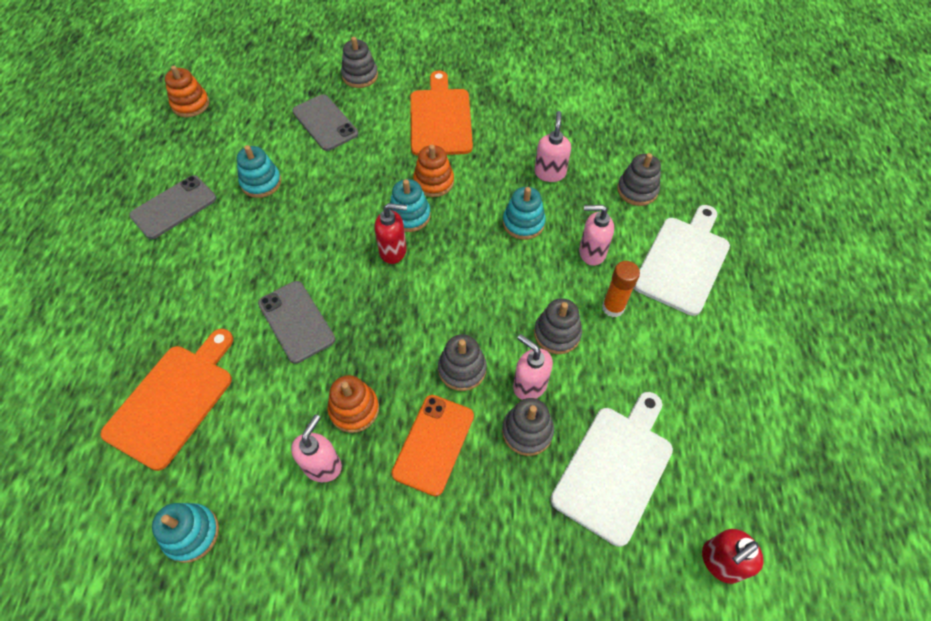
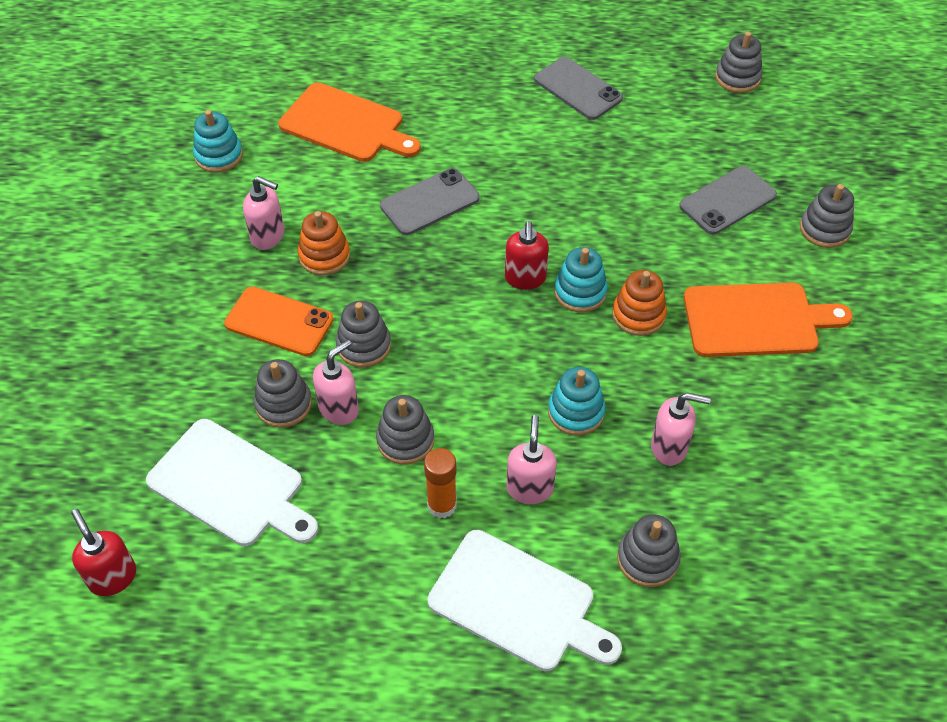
camera: 90 degrees right, 5 degrees down
(190, 104) = (737, 78): orange stacking toy -> grey stacking toy
(261, 182) = (620, 153): turquoise stacking toy -> none

